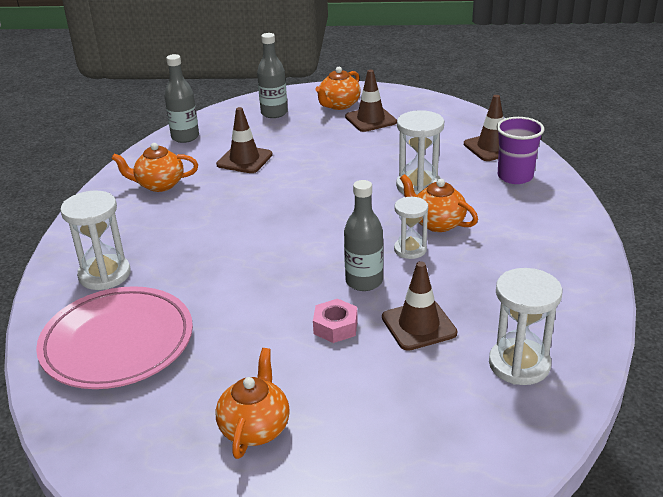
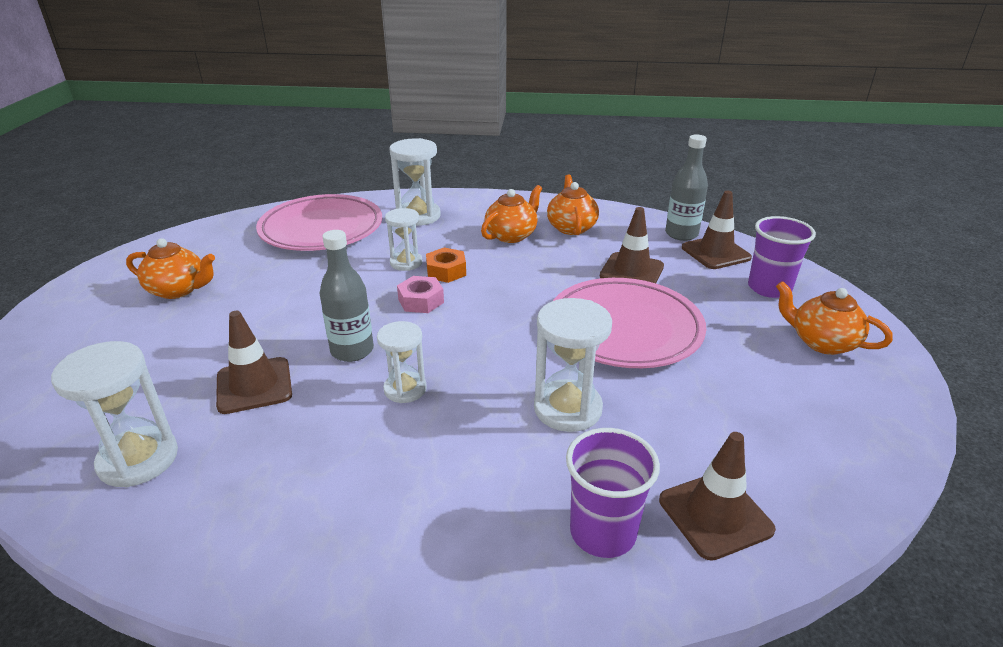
camera: 90 degrees right, 0 degrees up
(213, 271) = (406, 263): none -> white hourglass
(233, 246) = (446, 271): none -> orange nut
(274, 113) = (769, 288): grey bottle -> purple cup
(326, 165) = (624, 328): none -> pink plate
(335, 327) = (283, 330): pink nut -> pink nut (421, 301)
(370, 119) = (781, 372): brown traffic cone -> brown traffic cone (715, 253)
(437, 223) = (463, 419): orange teapot -> orange teapot (511, 235)

